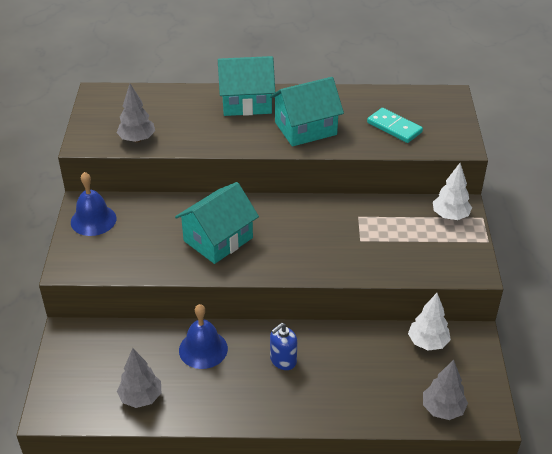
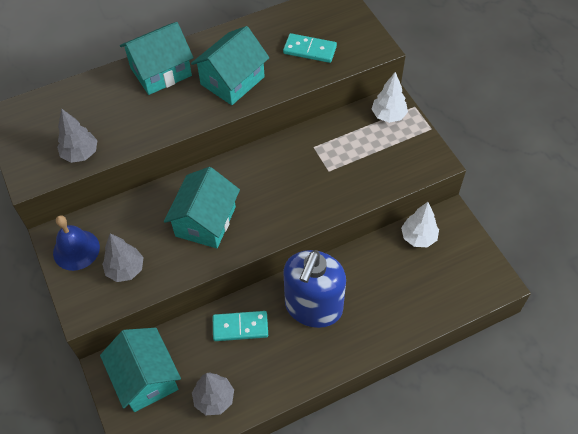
camera: 25 degrees left, 15 degrees up
(92, 355) = (146, 378): none -> turquoise house
(203, 349) = (240, 327): blue bell -> turquoise domino
(283, 360) = (313, 307): blue soap dispenser -> blue soap dispenser, size x2.17
(442, 409) = (461, 293): grey tree -> grey tree (125, 269)

